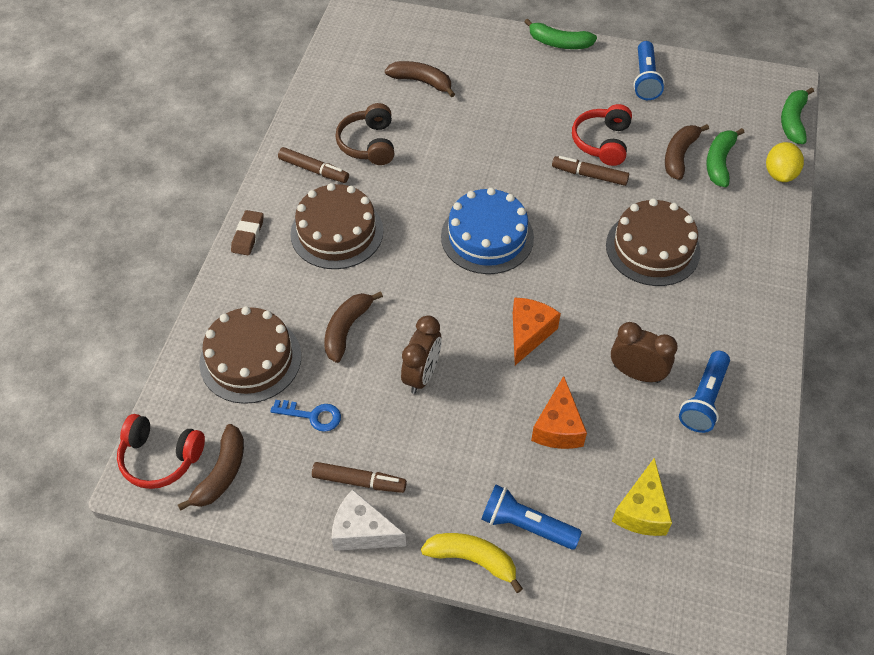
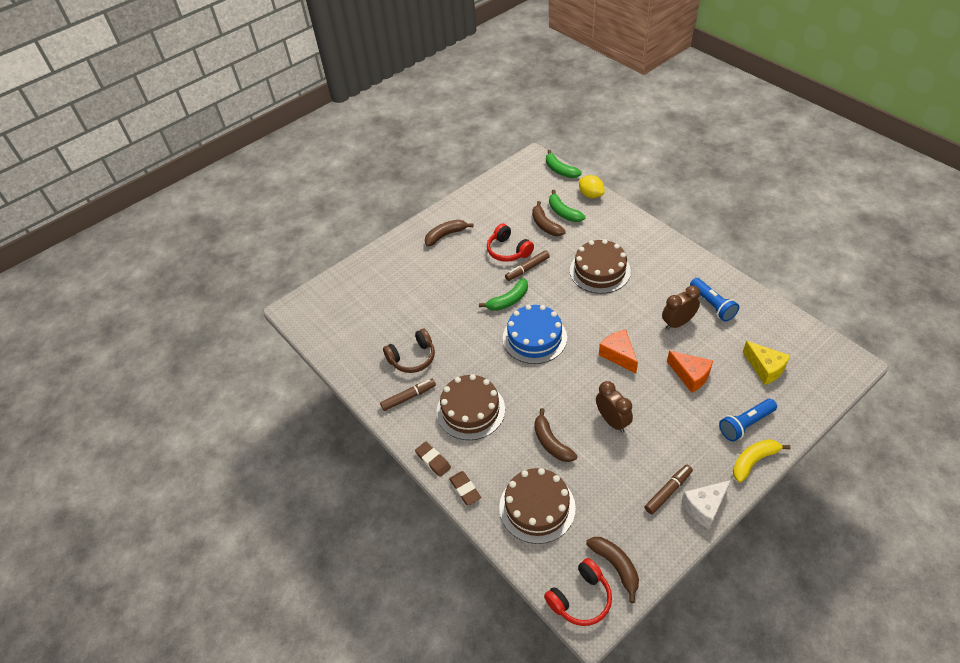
camera: 50 degrees left, 5 degrees down
(230, 282) = (465, 489): none -> brown eraser
(312, 416) = (604, 493): blue key -> none
(369, 144) = (412, 358): brown headphones -> brown headphones turned 60 degrees counterclockwise
(422, 82) = (385, 306): brown banana -> brown banana (445, 235)
(559, 43) = (416, 228): green banana -> green banana (508, 300)
(645, 79) = (478, 208): blue flashlight -> none

